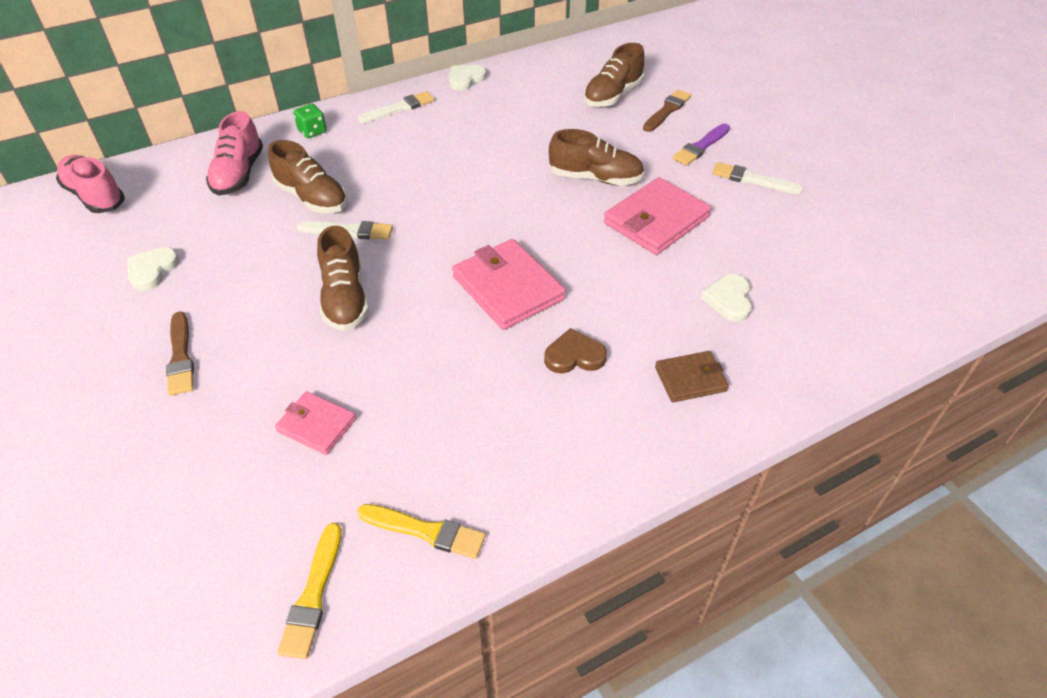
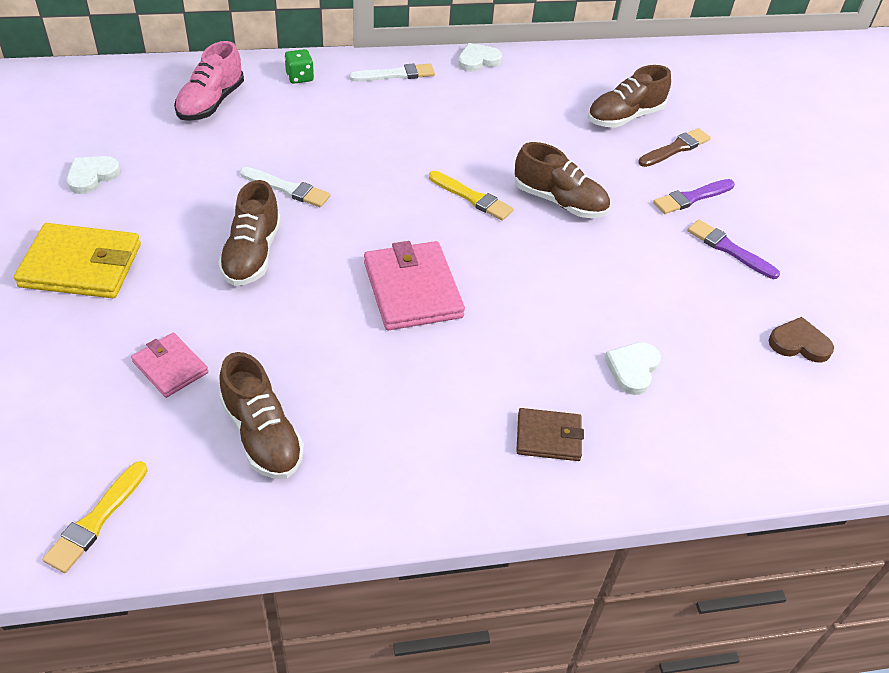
camera: 15 degrees right, 0 degrees up
(95, 196) = (73, 90): pink shoe -> none
(181, 356) = (81, 265): brown brush -> yellow wallet
(312, 198) = (268, 145): brown shoe -> brown shoe (262, 435)
(425, 531) = (220, 497): yellow brush -> yellow brush (472, 197)
(574, 356) = (443, 377): brown heart -> brown heart (799, 343)
(656, 220) = (600, 263): pink wallet -> none
(752, 180) = (729, 249): white brush -> purple brush

